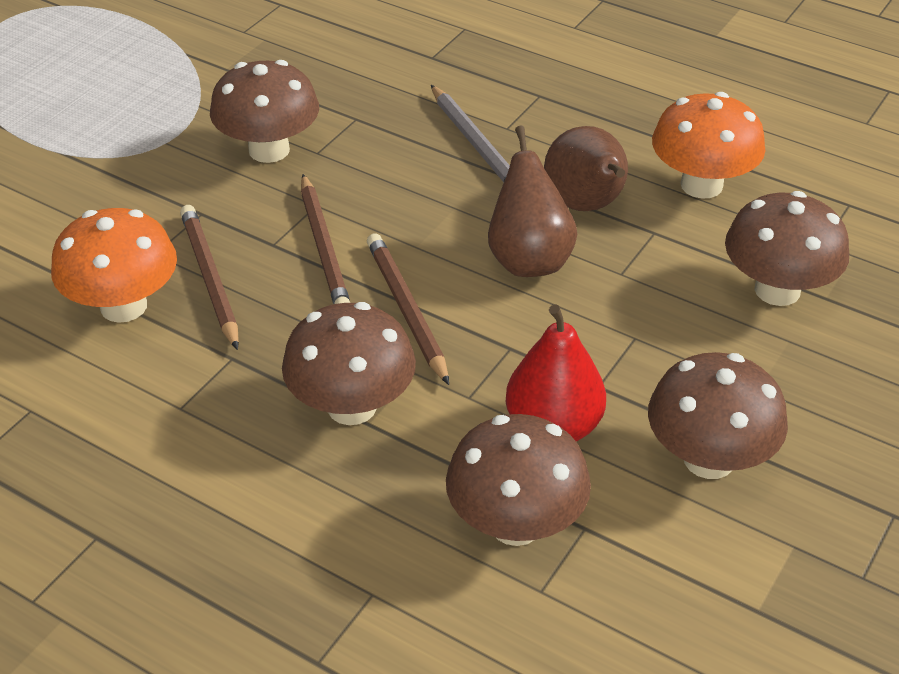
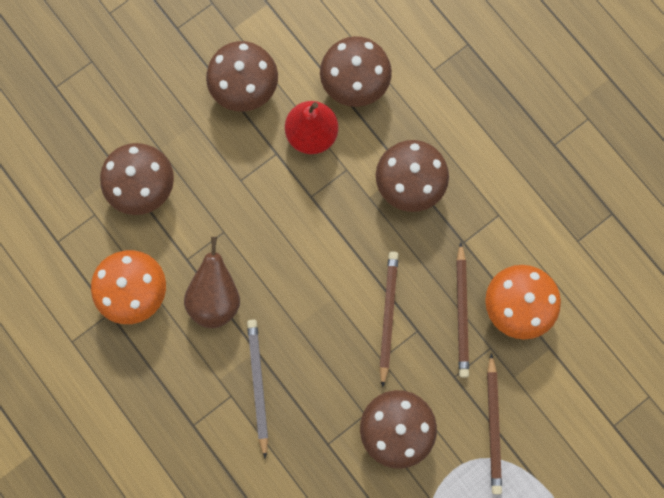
camera: 160 degrees left, 35 degrees up
(406, 310) = (357, 245): brown pencil -> brown pencil (493, 426)
(529, 260) = (271, 262): brown pear -> none

